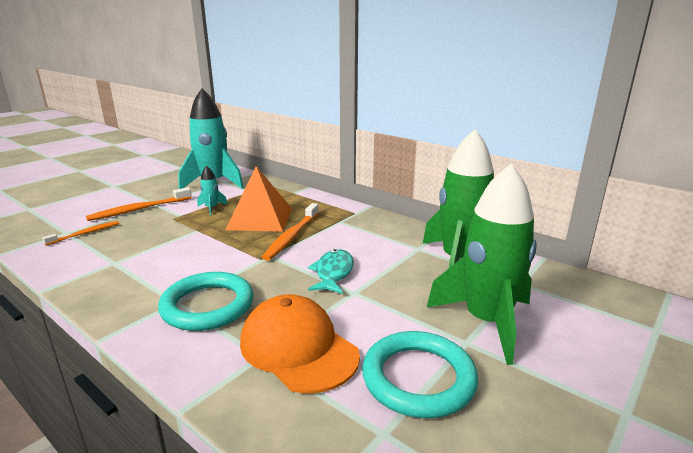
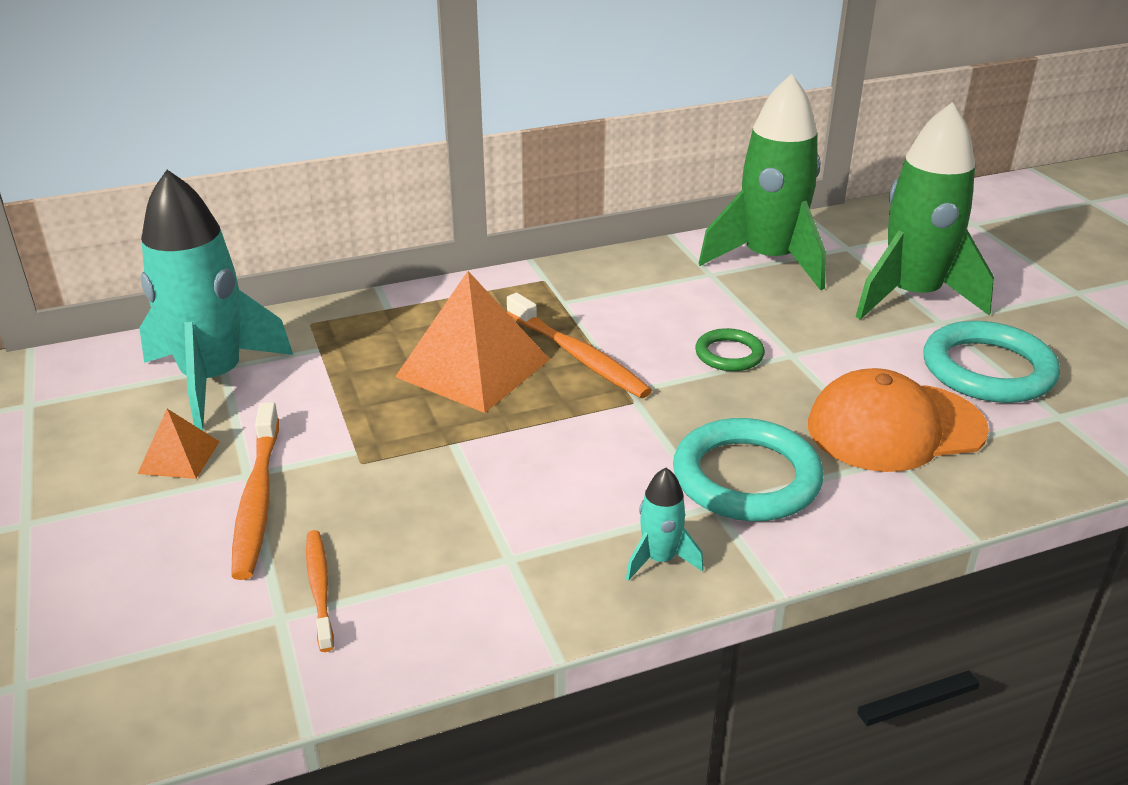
camera: 60 degrees left, 10 degrees up
(160, 192) = (179, 457): none -> orange pyramid
(212, 208) = (361, 408): turquoise rocket -> turquoise rocket (659, 559)
(333, 273) = (729, 354): turquoise fish -> green ring

